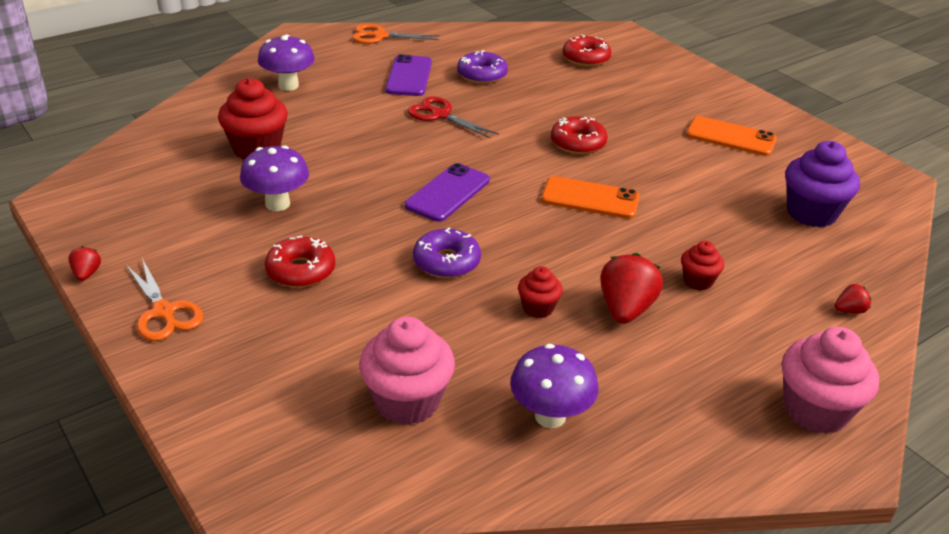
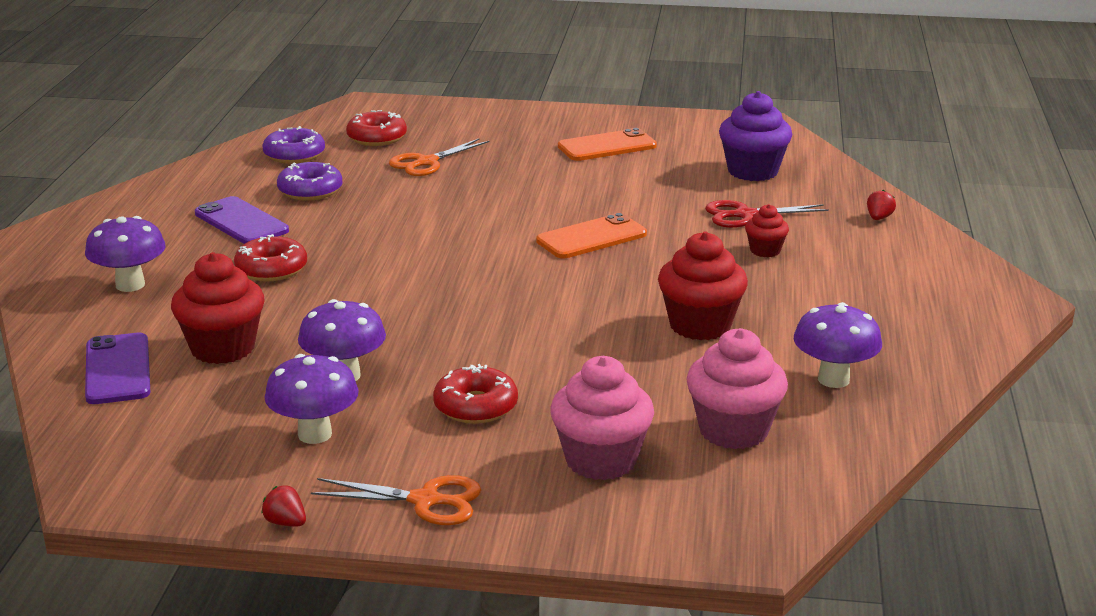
camera: 45 degrees left, 10 degrees down
(197, 230) = (315, 434): none -> purple mushroom
(380, 36) = (131, 202): orange scissors -> orange scissors (427, 162)
(440, 115) = (341, 238): red scissors -> red scissors (745, 215)
(446, 262) = (576, 335): purple donut -> purple donut (294, 155)
(447, 193) = (475, 290): purple phone -> purple phone (117, 369)
(538, 308) = (700, 325): red cupcake -> red cupcake, size x1.85
(578, 143) = (503, 204): red donut -> red donut (271, 269)
(625, 309) = (755, 293): red strawberry -> none
(815, 410) = (959, 283): pink cupcake -> pink cupcake (601, 460)

